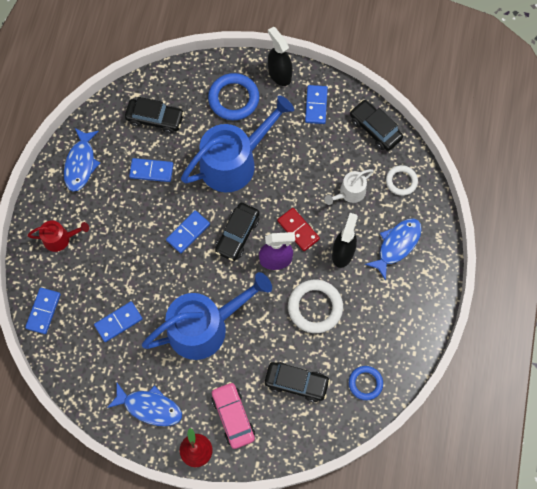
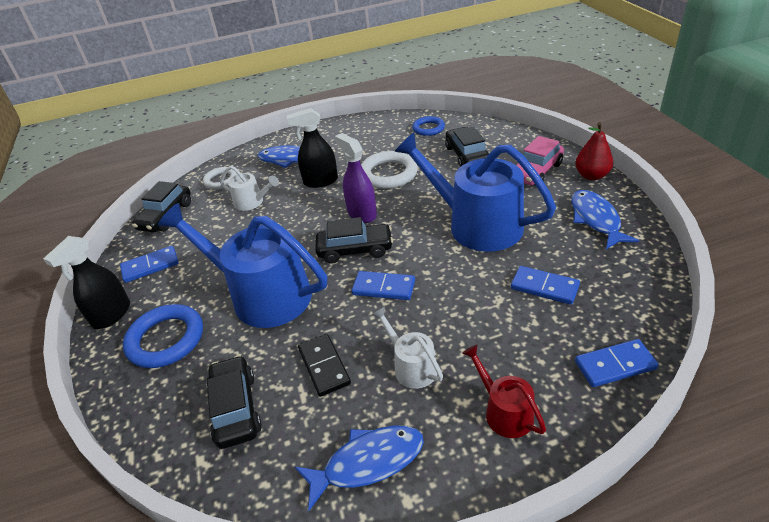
camera: 115 degrees left, 30 degrees down
(118, 213) = (411, 366): none -> white watering can
(151, 171) = (324, 366): blue domino -> black domino
(298, 230) = (317, 214): red domino -> none

